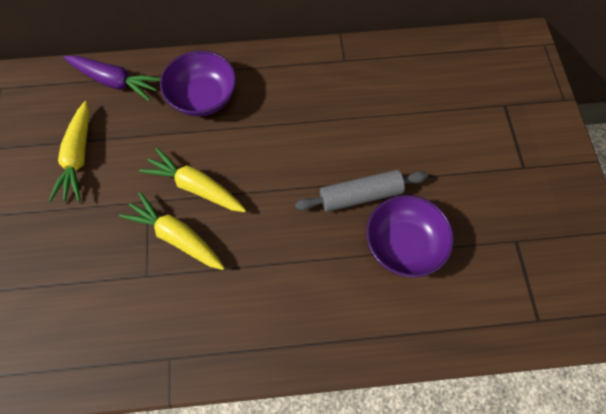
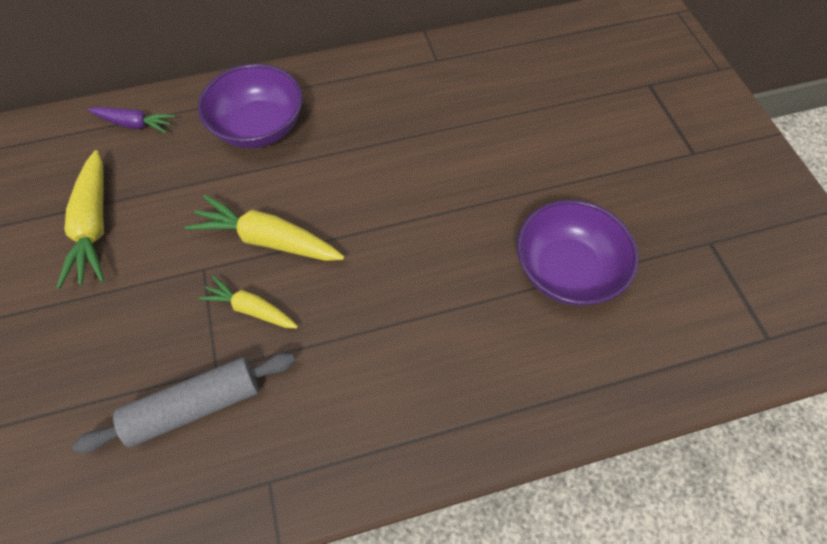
camera: 10 degrees left, 5 degrees down
(115, 82) = (135, 124): purple carrot -> purple carrot, size x0.62
(176, 236) = (251, 309): yellow carrot -> yellow carrot, size x0.62
(360, 195) = (494, 217): grey rolling pin -> grey rolling pin (195, 406)

